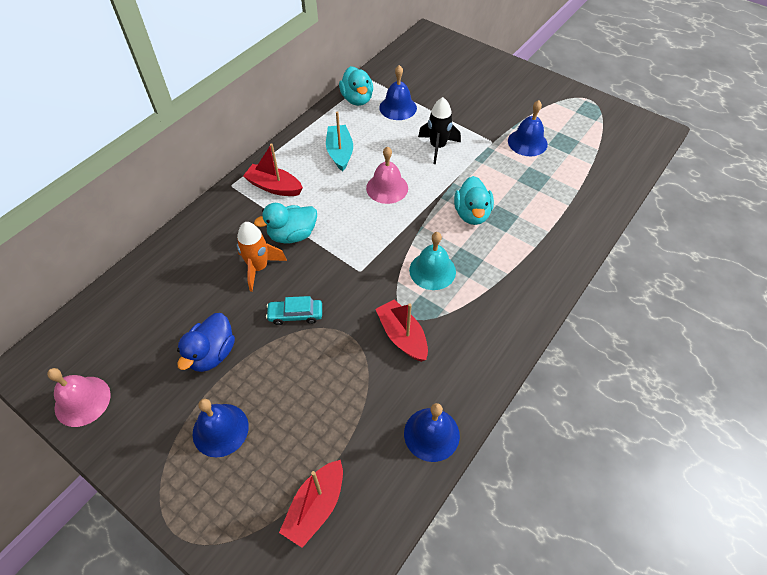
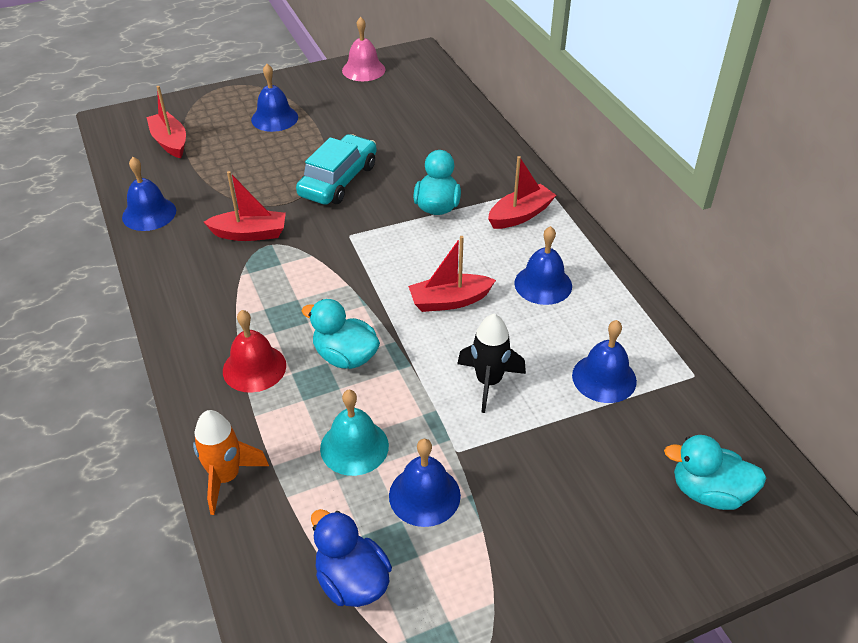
camera: 120 degrees right, 10 degrees down
(212, 354) = (345, 129): blue duck -> blue duck (352, 581)
(259, 268) = (413, 175): orange rocket -> orange rocket (226, 477)
(295, 315) = (338, 180): turquoise car -> turquoise car, size x1.80
(340, 152) = (543, 284): turquoise boat -> blue bell
(357, 99) = (649, 342): turquoise duck -> turquoise duck (708, 492)
(387, 188) = (449, 301): pink bell -> red boat
(432, 270) = (299, 285): turquoise bell -> turquoise bell (354, 447)
(518, 252) = (254, 368): none -> red bell

